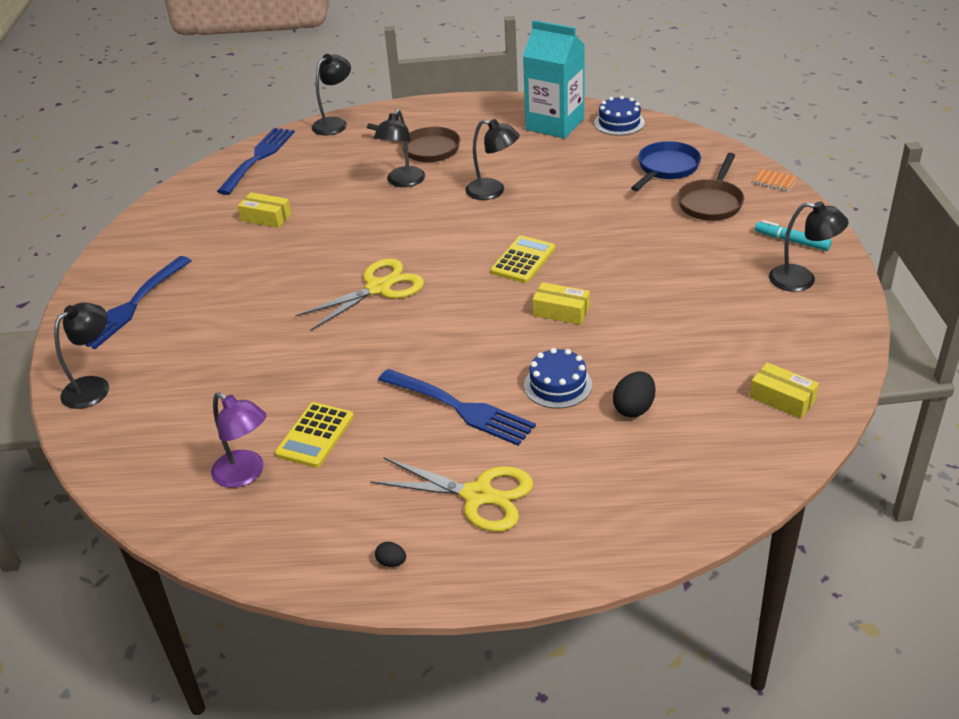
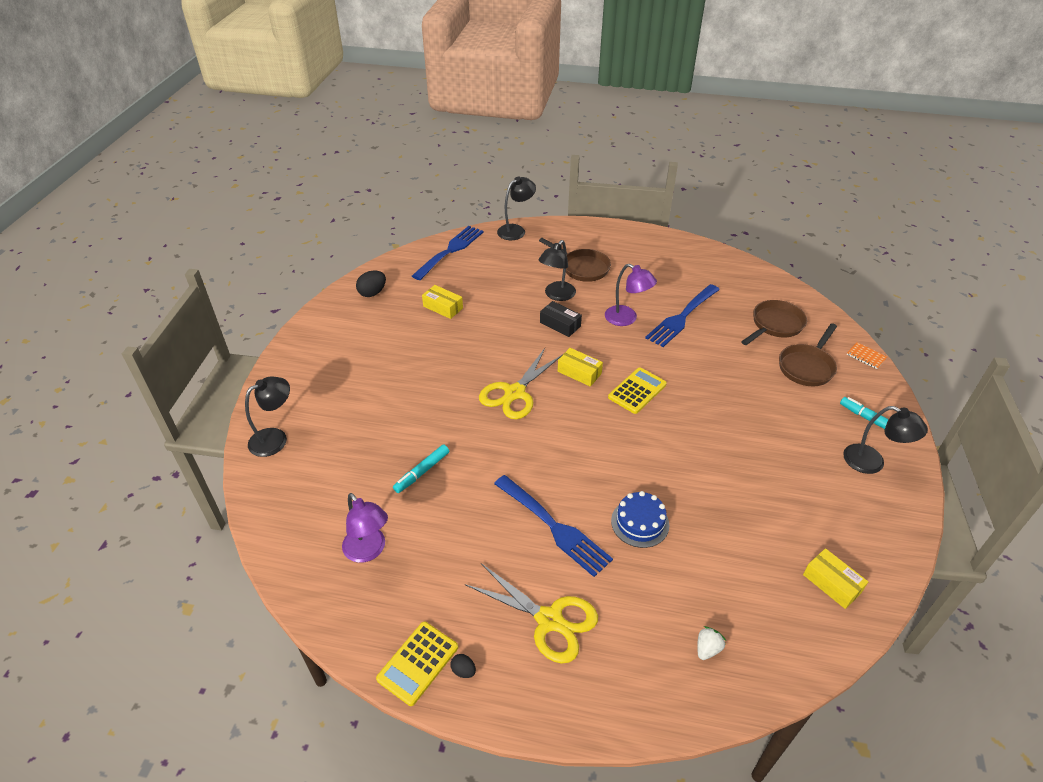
camera: 10 degrees right, 5 degrees up
(132, 306) = (322, 368): blue fork -> blue fork (682, 317)
(288, 386) = (422, 472): none -> turquoise marker
(315, 435) = (432, 526): yellow calculator -> yellow calculator (418, 663)
(378, 288) = (515, 393): yellow scissors -> yellow scissors turned 150 degrees clockwise
(415, 210) = (560, 324): none -> black box
(493, 191) = (627, 319): black lamp -> purple lamp
(555, 124) = (690, 264): turquoise carton -> none
(561, 311) = (658, 449): yellow box -> yellow box (579, 372)
(619, 123) = (744, 273): blue cake -> none
(634, 408) = (699, 562): black egg -> black egg (372, 293)
(661, 485) = (707, 649): none -> white strawberry
(666, 168) = (775, 325): blue pan -> brown pan

